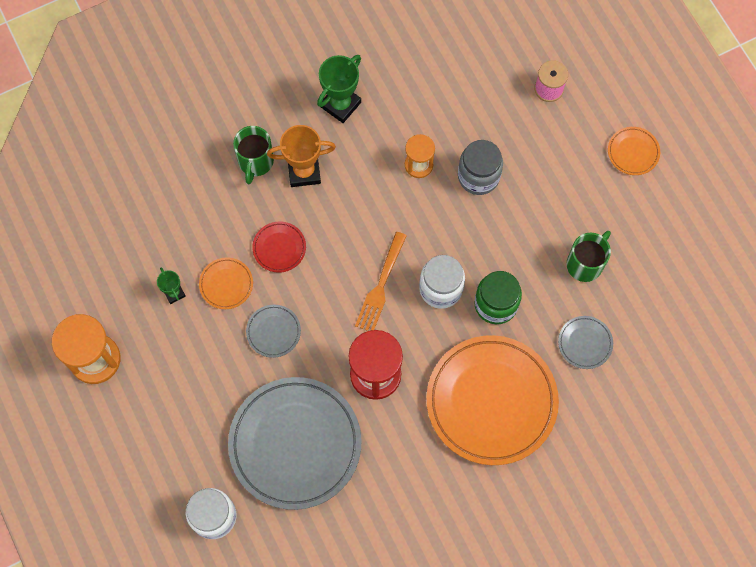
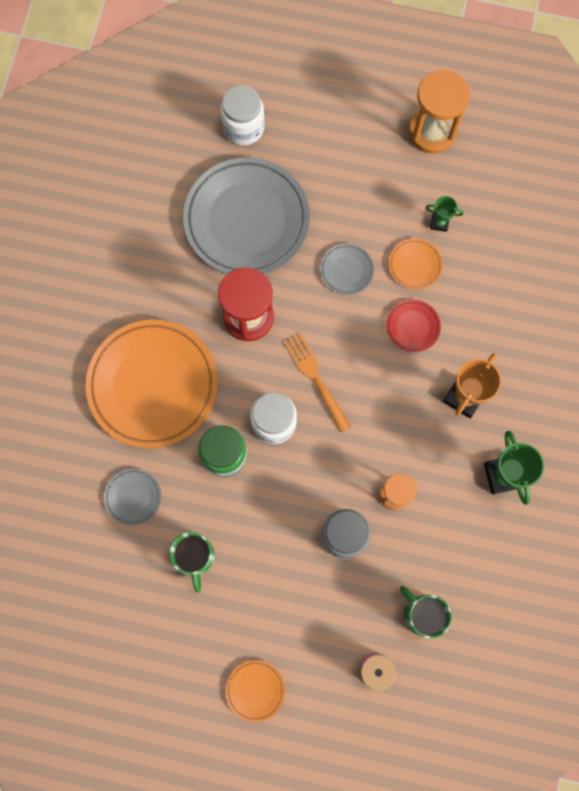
camera: 130 degrees right, 5 degrees up
(255, 162) = (504, 365): green mug -> green mug (421, 614)

